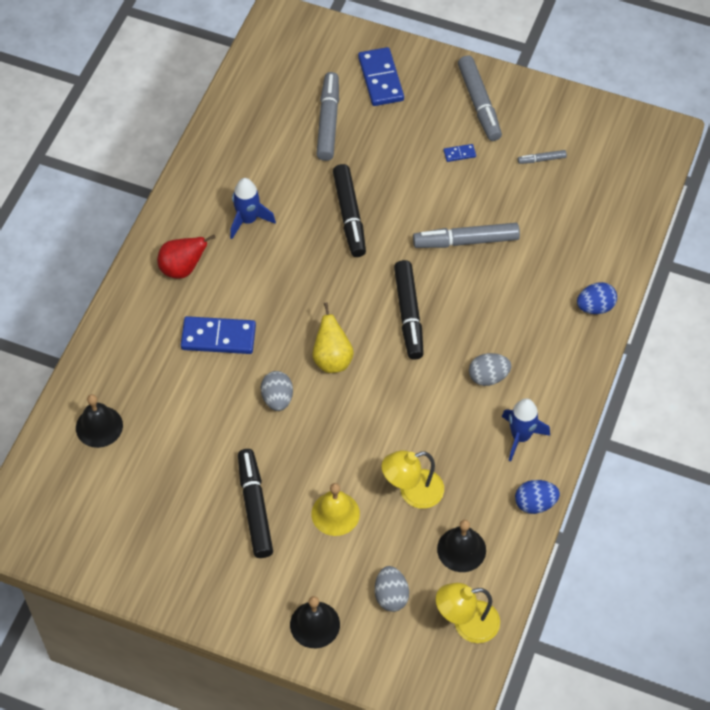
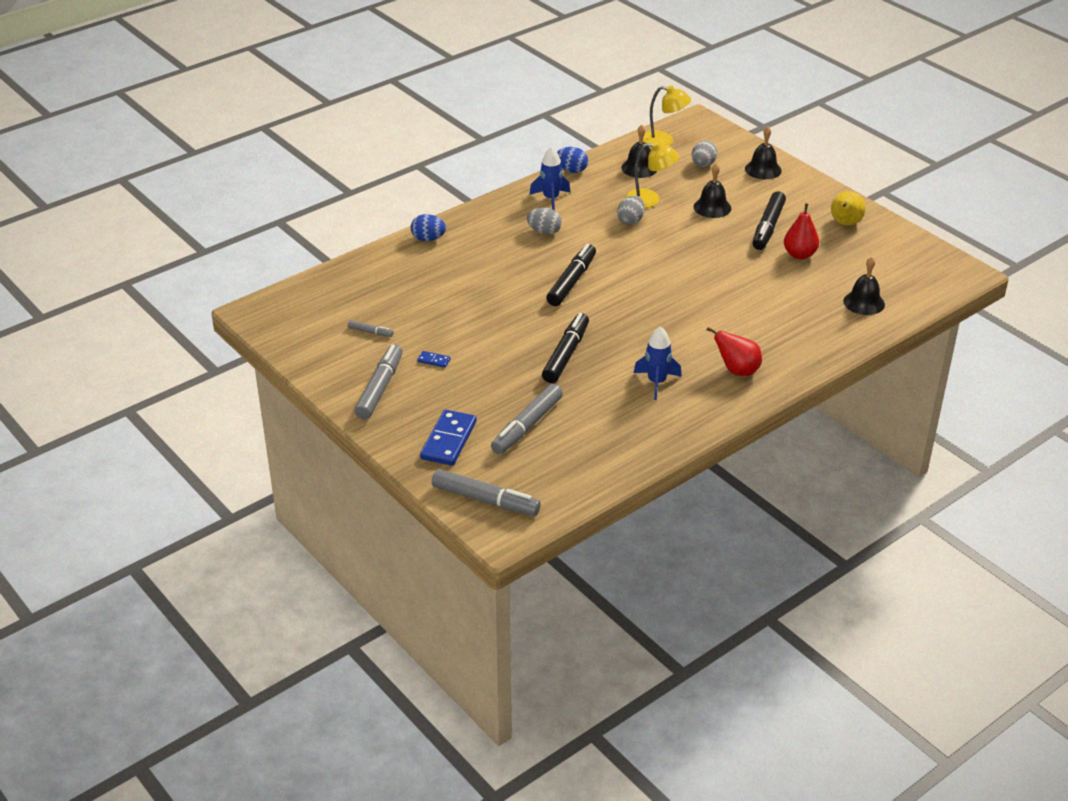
camera: 150 degrees left, 20 degrees down
(198, 474) = (799, 254): none -> red pear
(218, 337) = (735, 319): blue domino -> none
(277, 398) = (712, 272): grey egg -> grey egg (630, 221)
(332, 359) = (652, 278): yellow pear -> yellow pear (845, 224)
(335, 513) = (712, 207): yellow bell -> black bell
(466, 241) = (486, 306): grey marker -> grey marker (485, 500)

